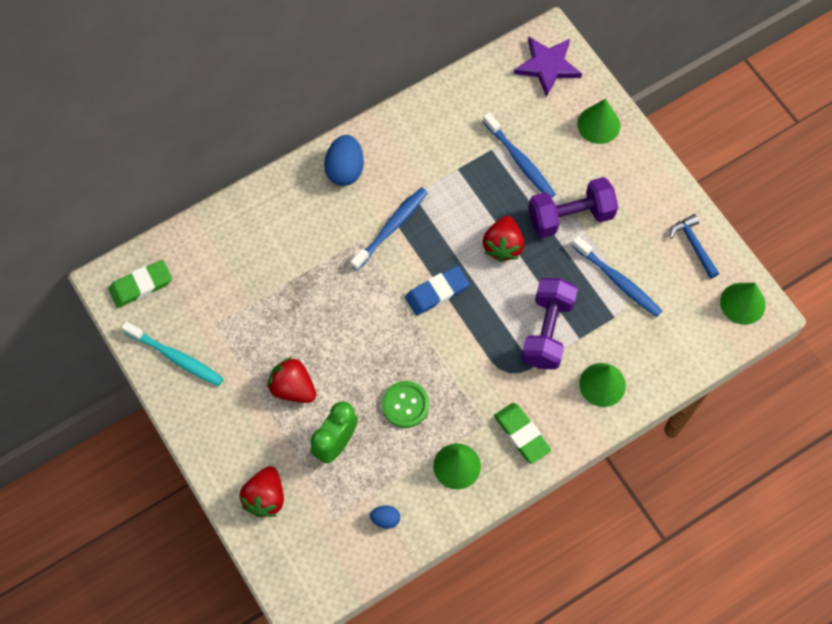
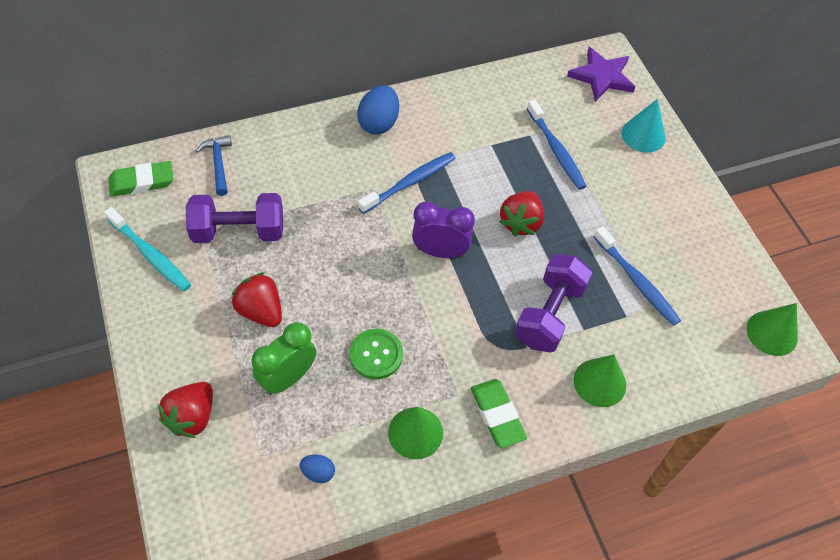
camera: 10 degrees right, 10 degrees down
(437, 292) = (440, 251): blue eraser -> purple clock
(570, 216) = (597, 210): purple dumbbell -> purple dumbbell (239, 231)
(598, 124) = (643, 135): green cone -> turquoise cone
(693, 245) = (725, 264): blue hammer -> blue hammer (218, 164)

